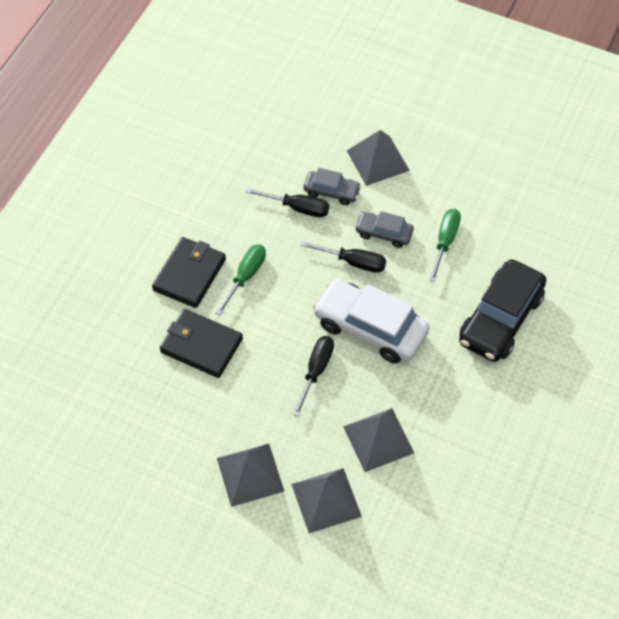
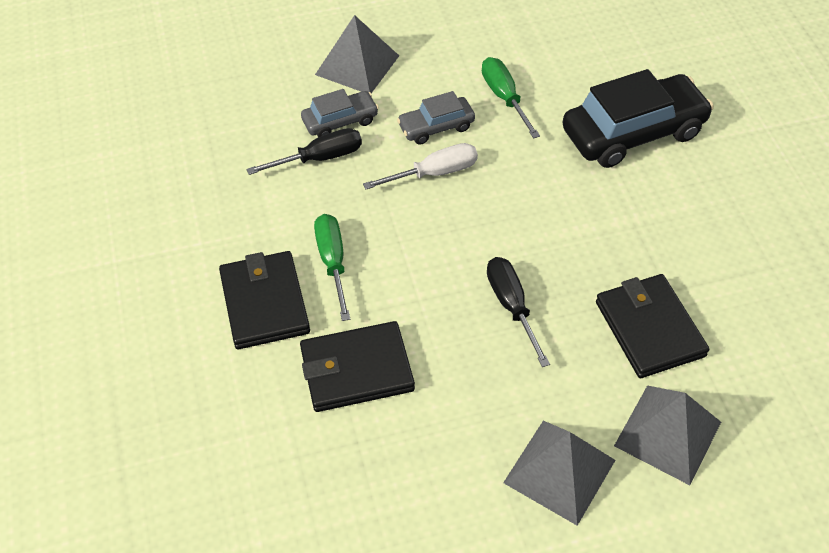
camera: 40 degrees left, 5 degrees down
(353, 262) = (434, 173): black screwdriver -> white screwdriver
(370, 328) = (520, 225): white car -> none
(378, 439) = (649, 328): grey pyramid -> black wallet
(500, 319) = (633, 132): black car -> black car turned 105 degrees counterclockwise

